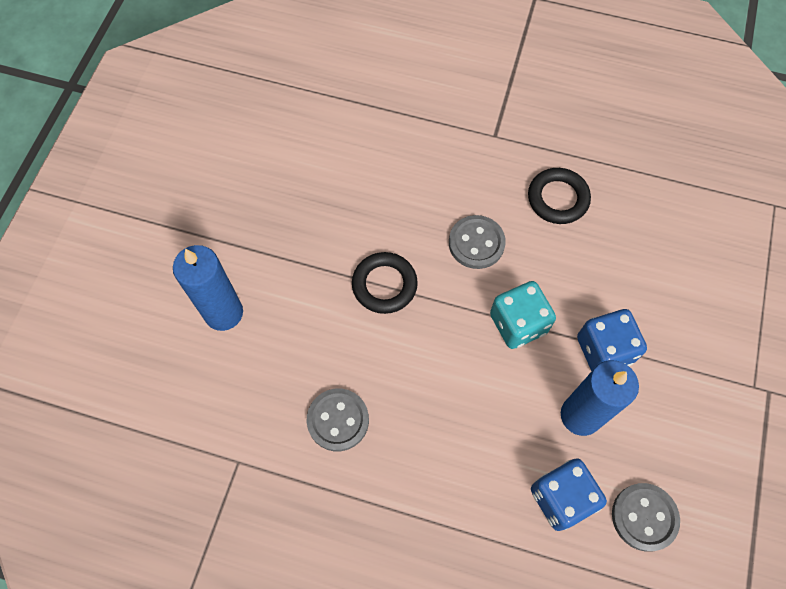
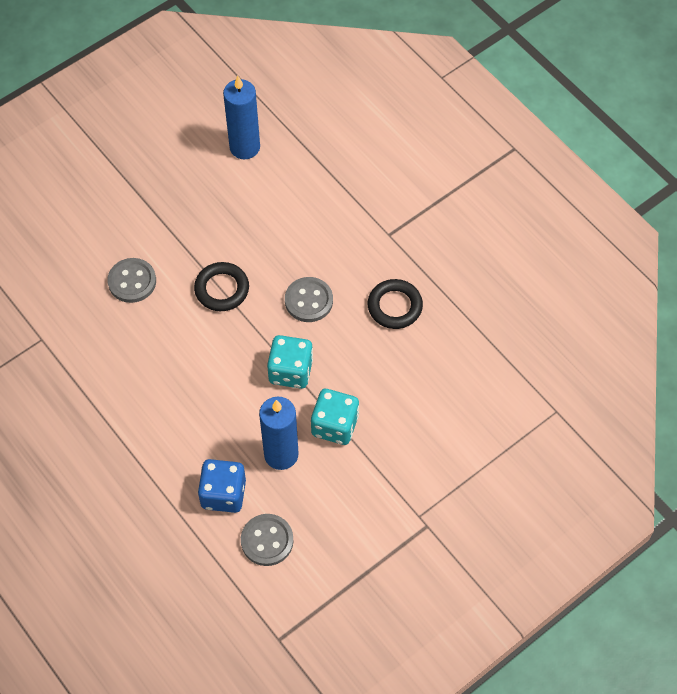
camera: 35 degrees right, 5 degrees down
(223, 313) = (103, 241): blue candle -> blue candle (244, 147)
(338, 420) = (121, 354): grey button -> grey button (132, 281)
(604, 350) = (335, 425): blue dice -> turquoise dice

